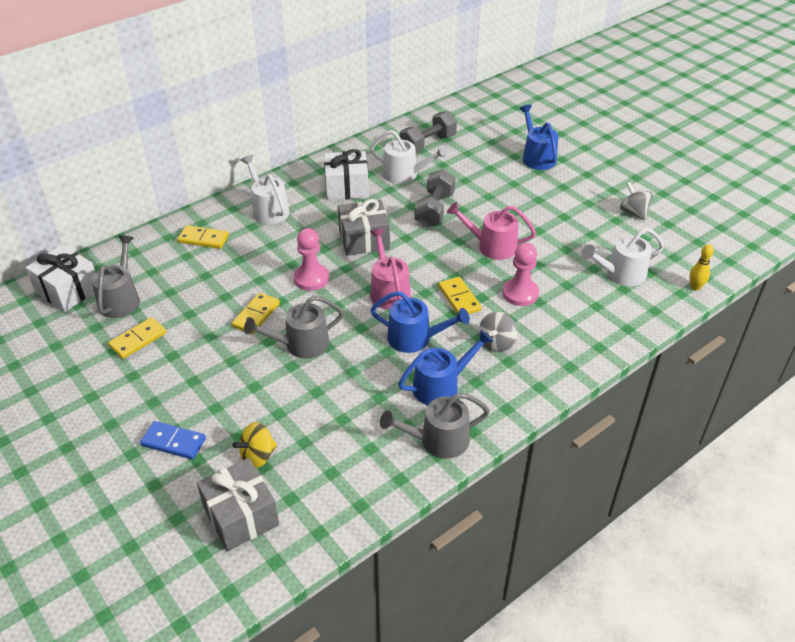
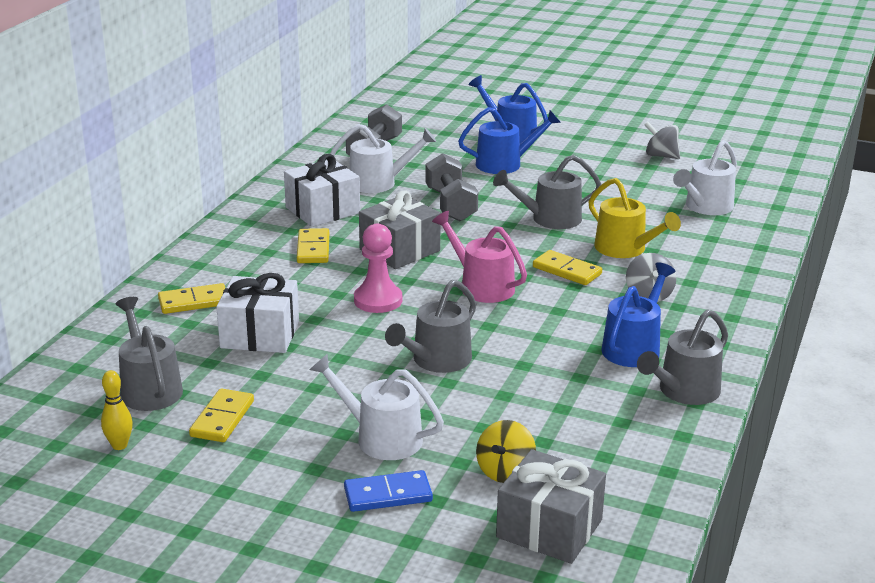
camera: 30 degrees left, 15 degrees down
(68, 290) = (60, 402): white gift -> white gift (260, 334)
(256, 315) = (350, 351): yellow domino -> yellow domino (313, 249)
(268, 209) = (247, 253): white watering can -> white watering can (381, 438)
(415, 338) = (559, 317): blue watering can -> blue watering can (504, 164)
(492, 246) = (550, 219): pink watering can -> grey watering can
(520, 293) = (625, 249): pink pawn -> yellow watering can
(695, 287) = (785, 198): yellow bowling pin -> yellow bowling pin (119, 445)

